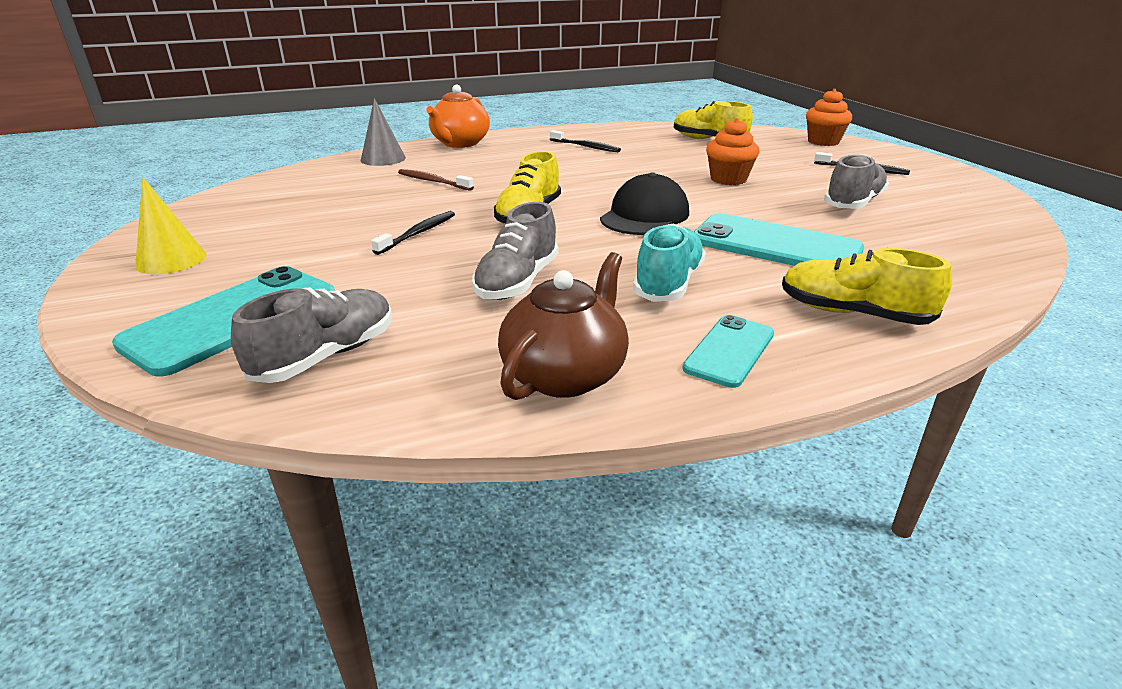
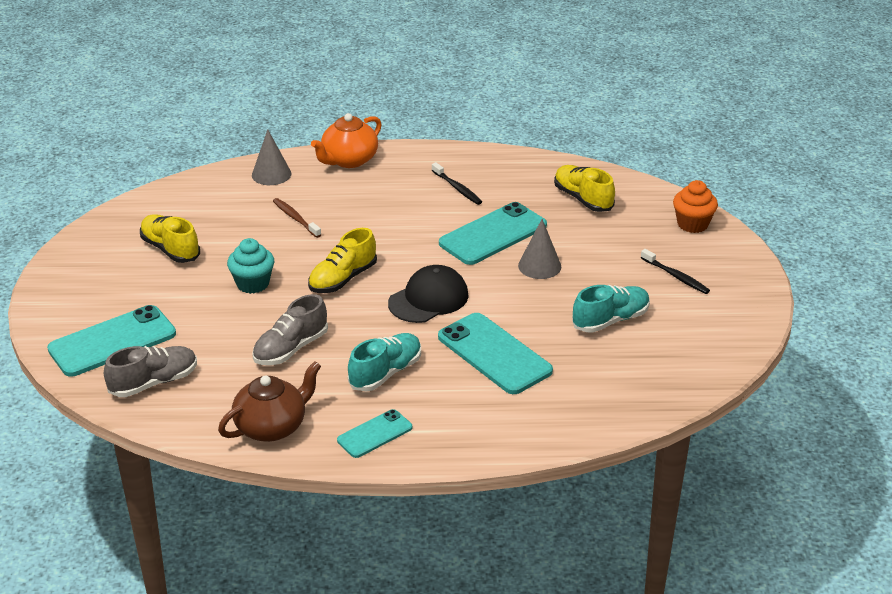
camera: 20 degrees right, 5 degrees up
(171, 260) = (86, 277): yellow cone -> none
(418, 233) = (252, 284): black toothbrush -> turquoise cupcake
(655, 167) = (493, 234): none -> turquoise phone
(728, 179) = (539, 266): orange cupcake -> grey cone
(852, 313) = (478, 426): yellow shoe -> yellow shoe (170, 249)
(853, 203) = (610, 320): grey shoe -> turquoise shoe

